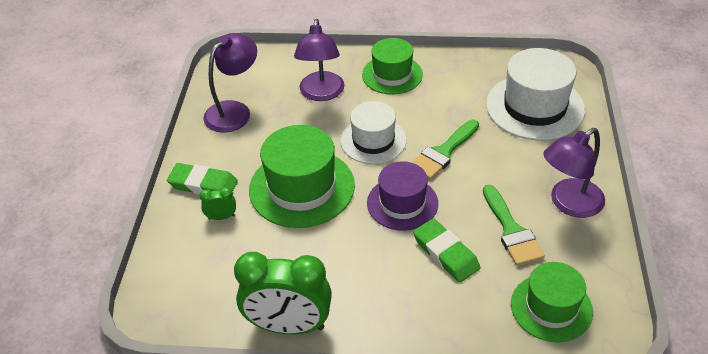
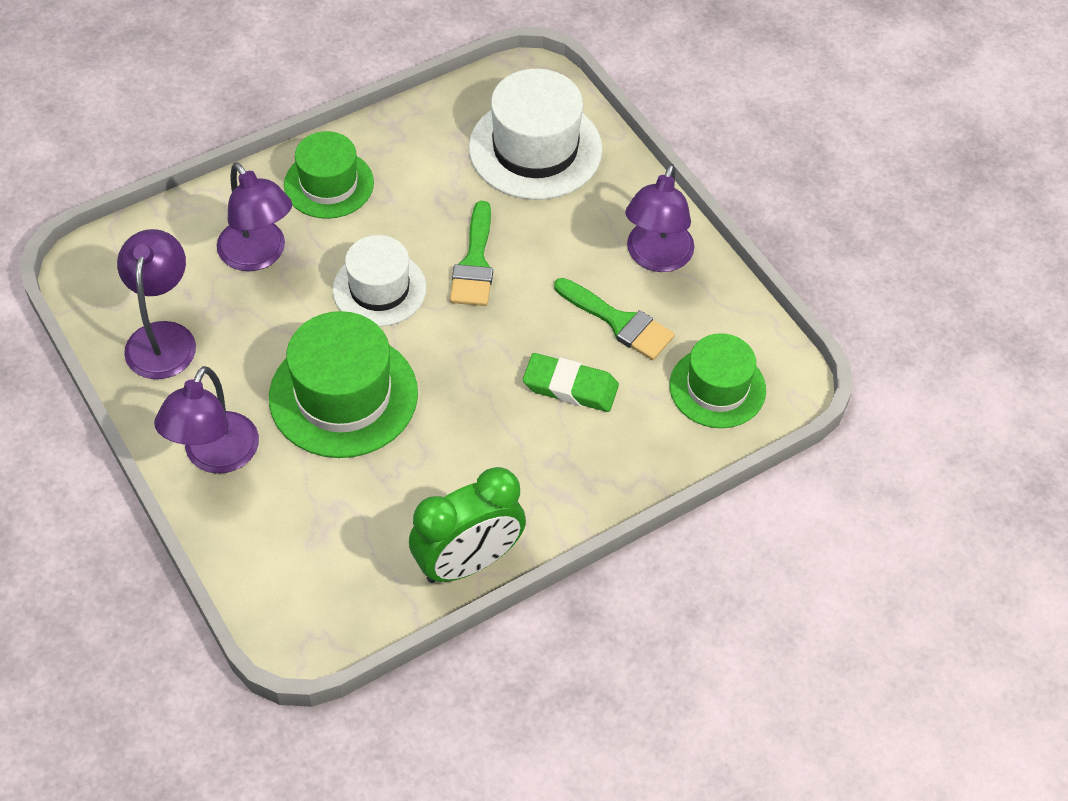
camera: 40 degrees left, 10 degrees up
(203, 184) = (215, 456): green eraser -> purple lamp
(221, 217) = (277, 484): green clock -> none
(402, 203) = (477, 352): purple hat -> none

